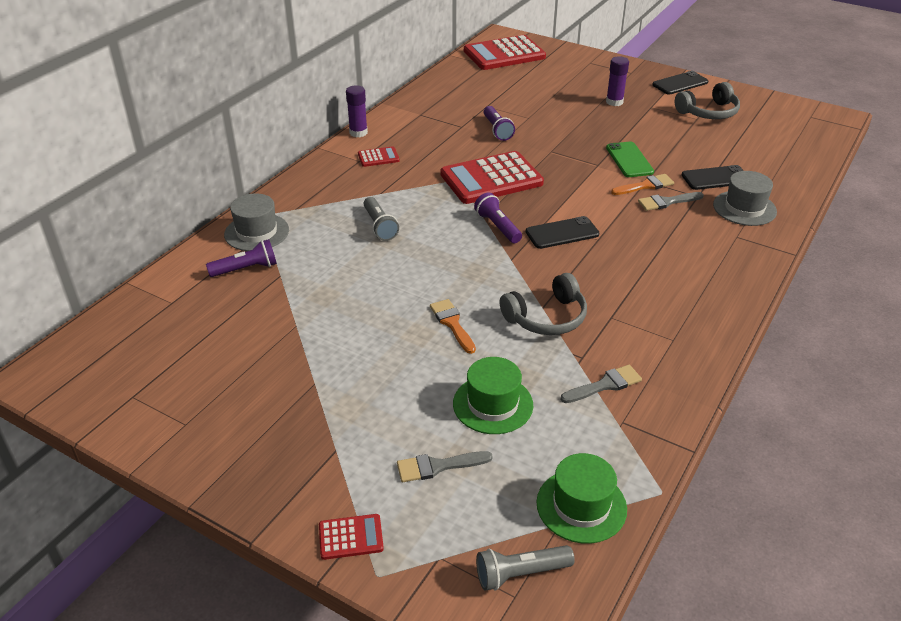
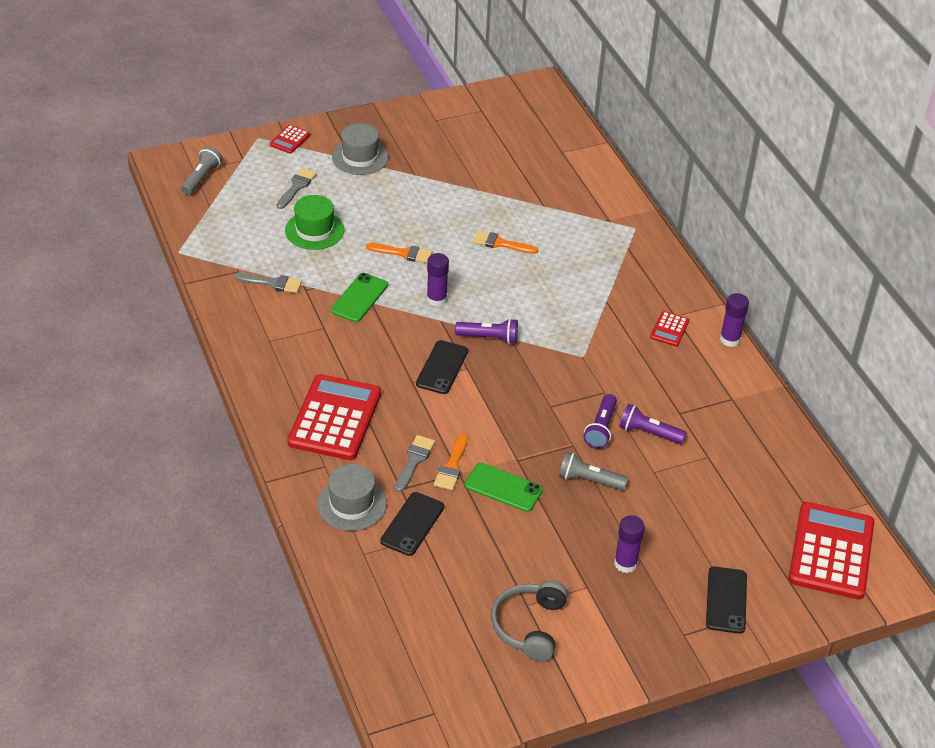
camera: 125 degrees right, 5 degrees up
(246, 269) = (568, 194): purple flashlight -> purple flashlight (601, 428)
(256, 232) = (613, 216): grey hat -> grey hat (360, 157)
(367, 274) = (500, 243): none -> orange brush
(379, 226) = (557, 278): grey flashlight -> grey flashlight (589, 480)
(488, 273) = (436, 299): none -> purple glue stick
(491, 179) = (563, 376): red calculator -> red calculator (335, 418)
(546, 317) = (359, 298): grey headphones -> green phone
(581, 506) = (209, 219): green hat -> none
(605, 385) = (272, 283): grey brush -> grey brush turned 90 degrees counterclockwise
(680, 83) = (616, 658): black phone -> black phone (726, 600)

